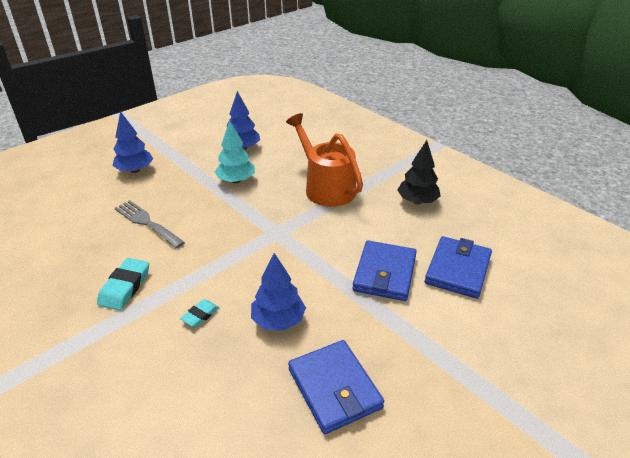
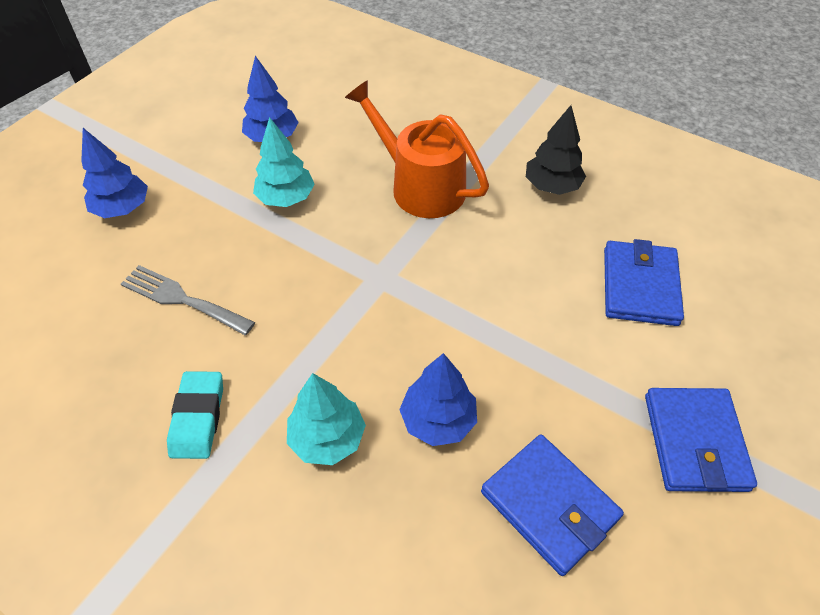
camera: 15 degrees left, 15 degrees up
(200, 315) = (327, 438): turquoise eraser -> turquoise tree
(384, 273) = (550, 313): blue wallet -> blue wallet (695, 442)

